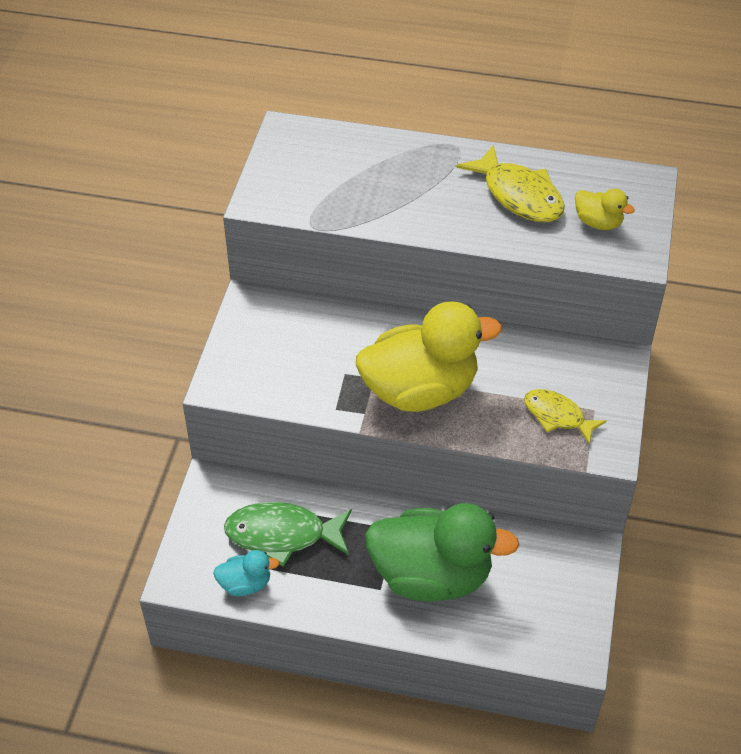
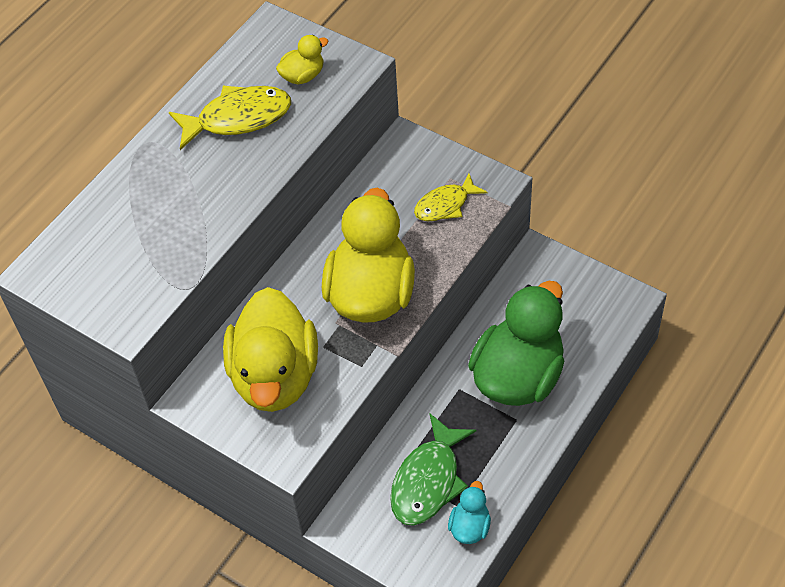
camera: 65 degrees left, 5 degrees up
(298, 350) = (275, 376): none -> yellow duck

